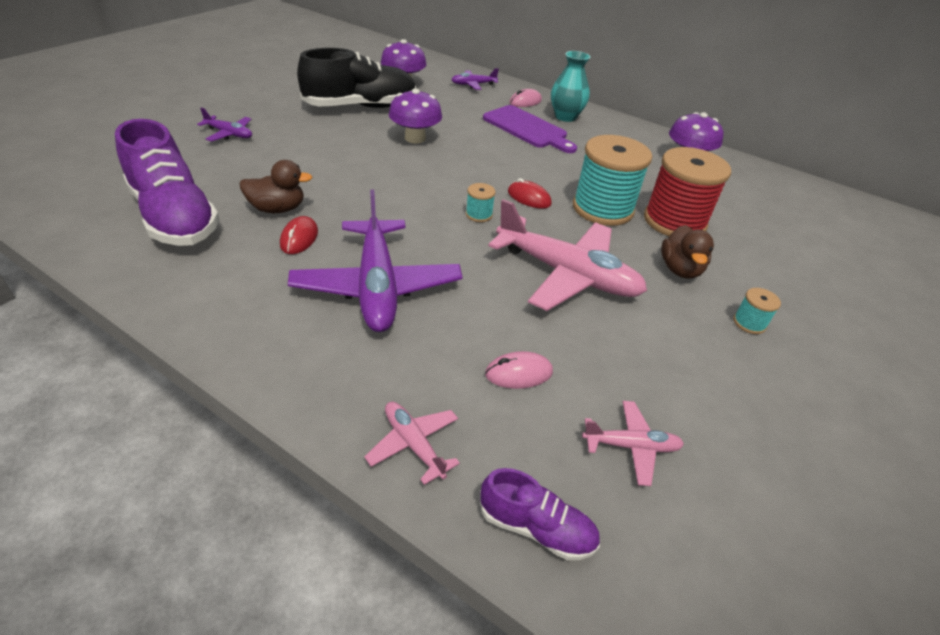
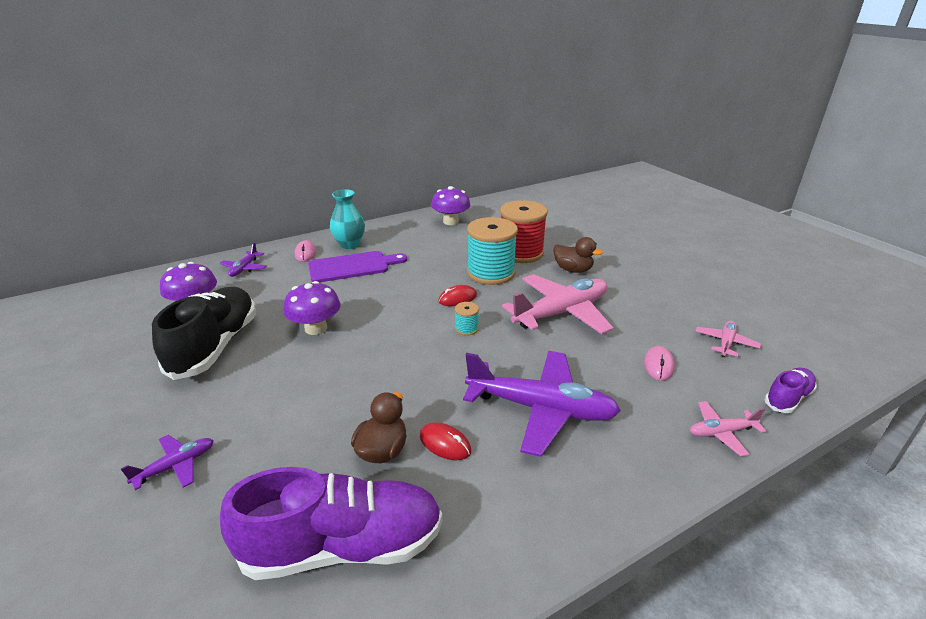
camera: 60 degrees left, 10 degrees down
(749, 323) = (630, 267): turquoise spool -> none

